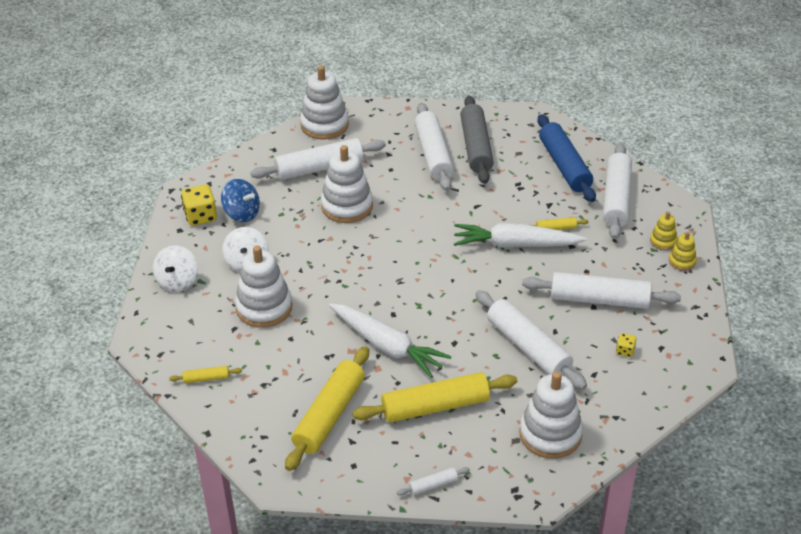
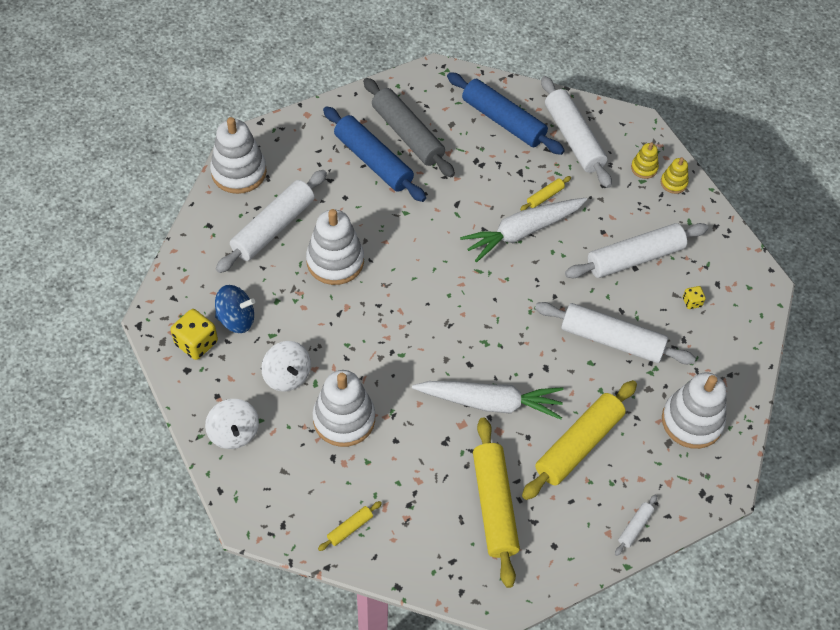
camera: 35 degrees left, 15 degrees up
(433, 154) = (373, 161): white rolling pin -> blue rolling pin

